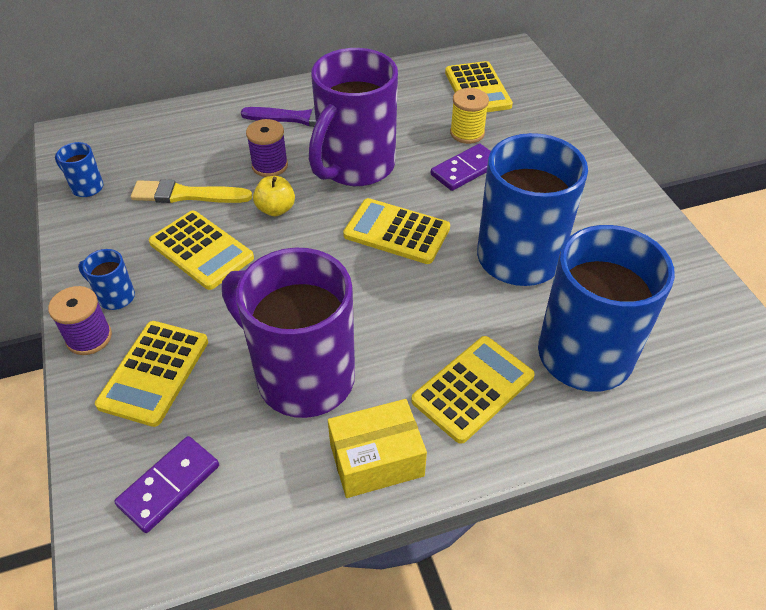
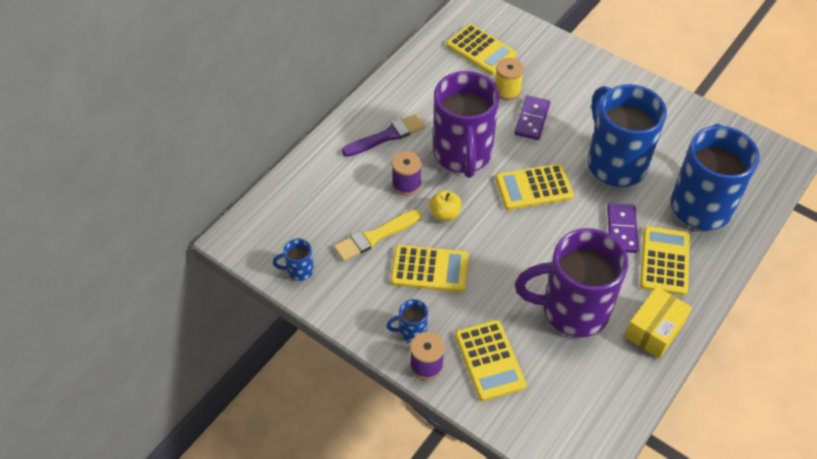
camera: 35 degrees left, 5 degrees up
(169, 485) = (567, 412): purple domino -> purple domino (622, 229)

